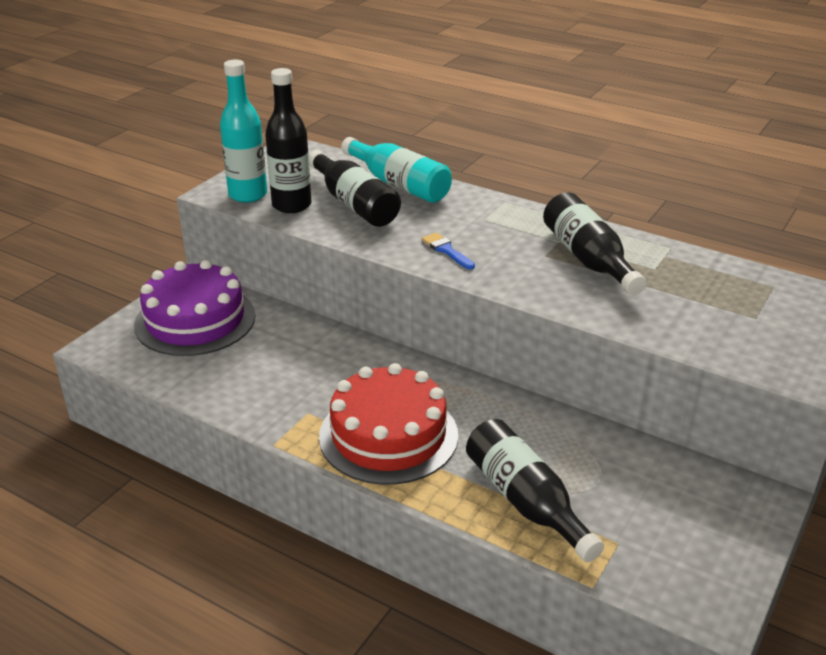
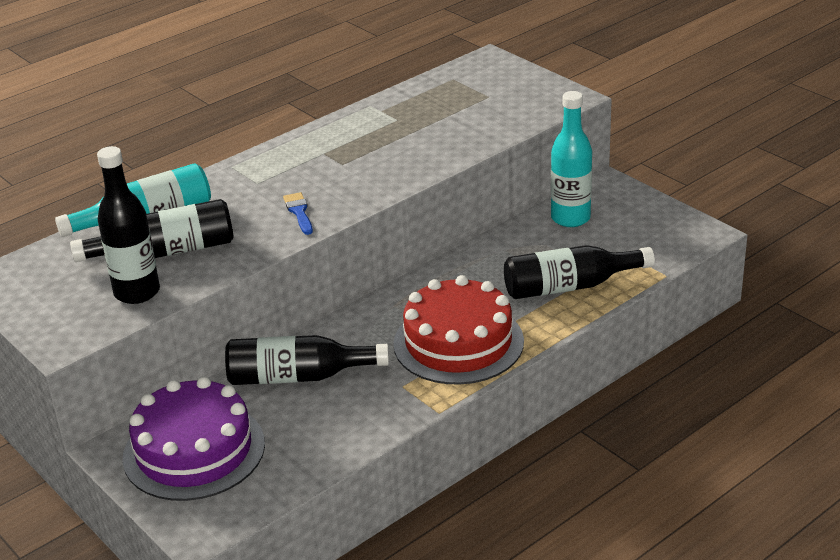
camera: 70 degrees left, 0 degrees up
(248, 195) = (87, 320): turquoise bottle -> turquoise bottle (570, 218)
(446, 250) = (299, 212): blue brush -> blue brush turned 90 degrees clockwise
(588, 259) = (362, 145): black bottle -> black bottle (298, 377)

